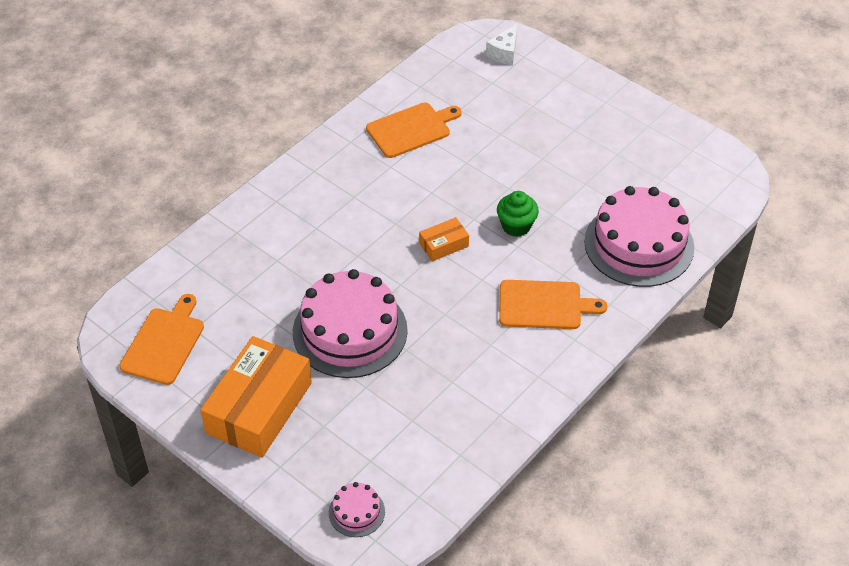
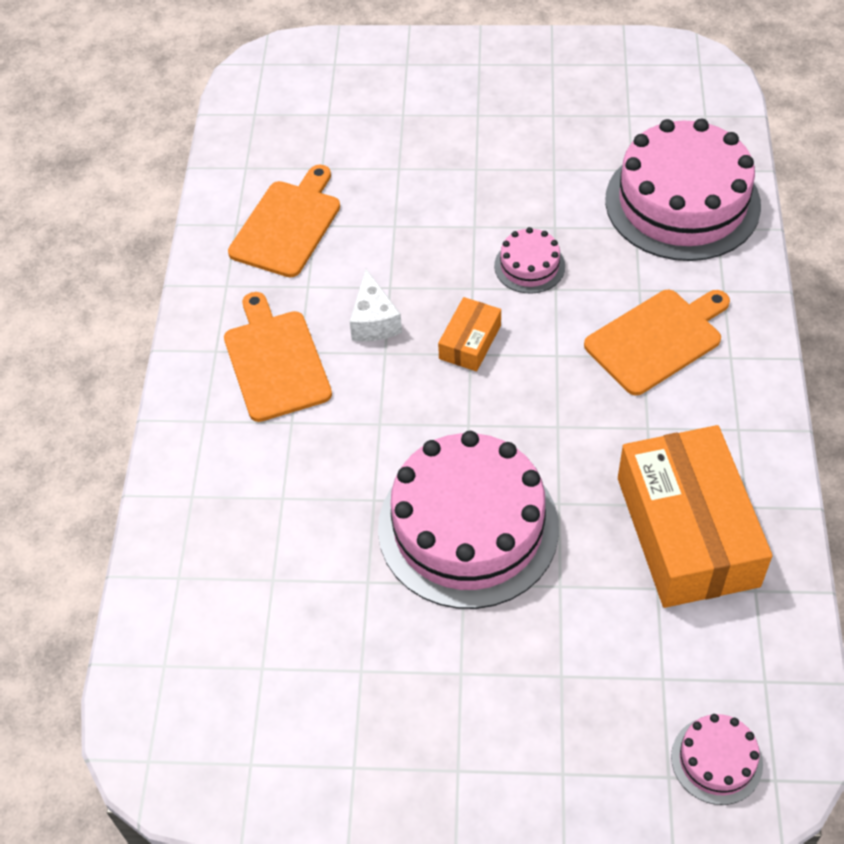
camera: 35 degrees left, 5 degrees up
(164, 343) = (241, 717): orange cutting board -> orange cutting board (275, 361)
(259, 408) = (456, 713): orange box -> orange box (687, 531)
(504, 53) = (308, 72): white cheese -> white cheese (374, 321)
(516, 226) = (529, 266): green cupcake -> pink cake

